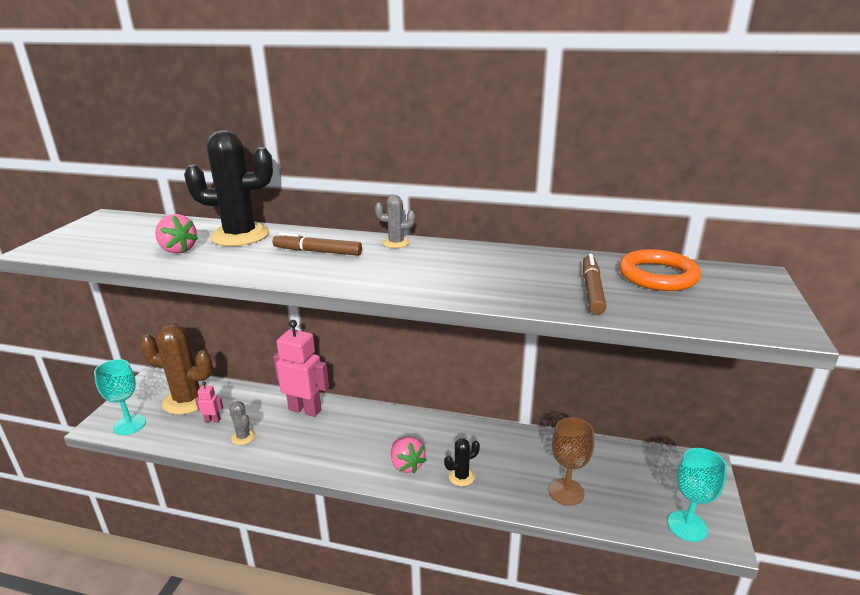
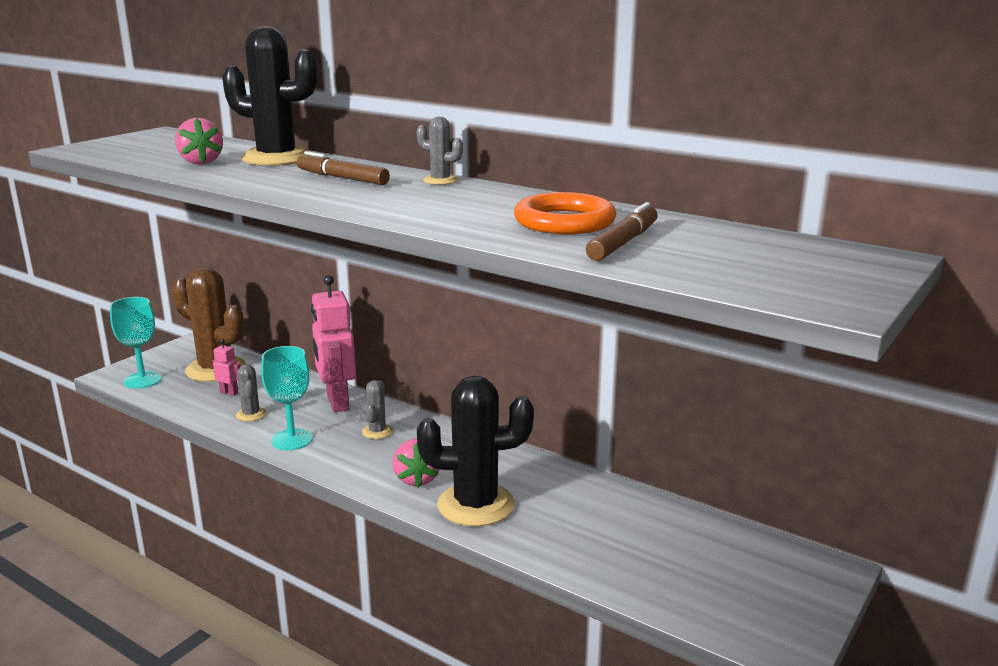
camera: 20 degrees right, 5 degrees down
(305, 410) = (337, 402): pink robot -> pink robot turned 150 degrees counterclockwise
(351, 429) = (377, 431): none -> grey cactus
(461, 477) = (476, 505): black cactus -> black cactus, size x2.17
(566, 492) = (602, 550): brown goblet -> none
(658, 275) = (734, 242): orange ring -> orange ring (564, 222)
(687, 526) = (746, 625): turquoise goblet -> turquoise goblet (292, 440)

